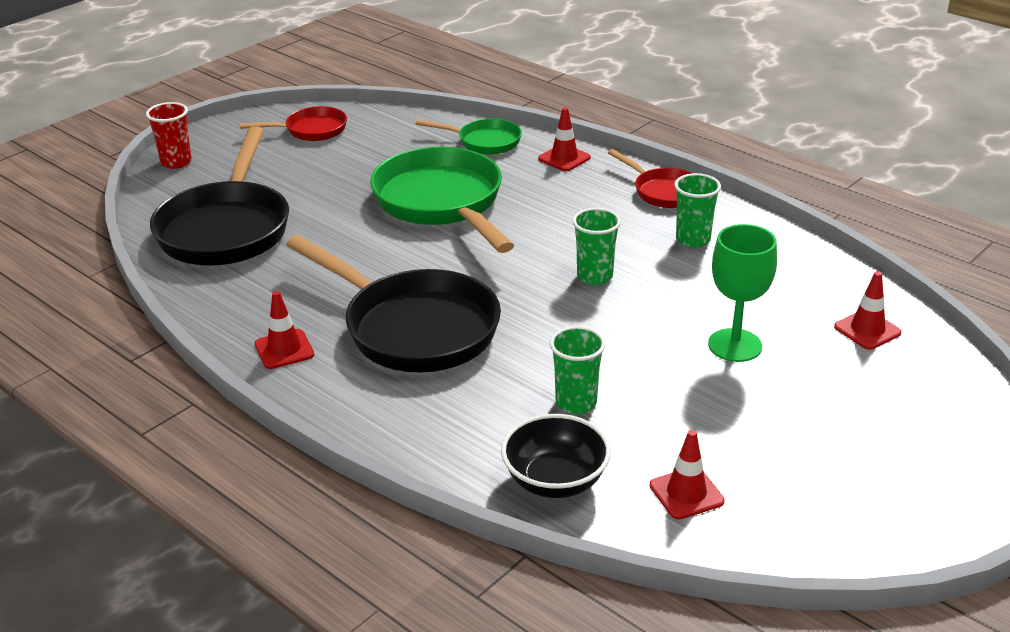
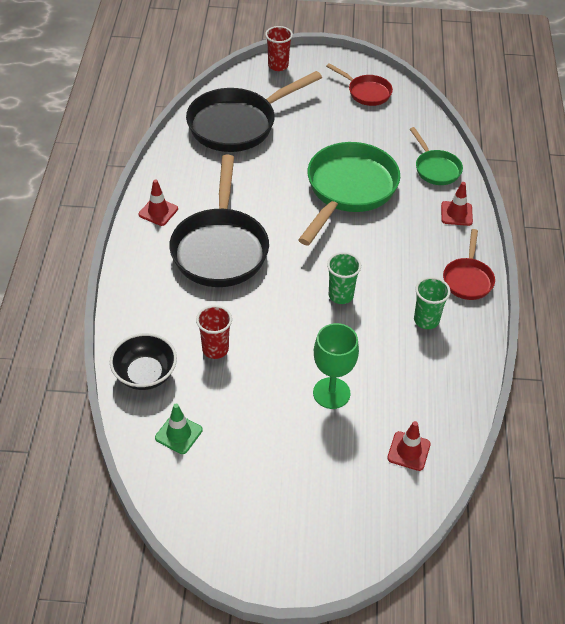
camera: 50 degrees right, 15 degrees up
(576, 403) = (215, 349): green cup -> red cup
(686, 493) = (178, 434): red traffic cone -> green traffic cone

